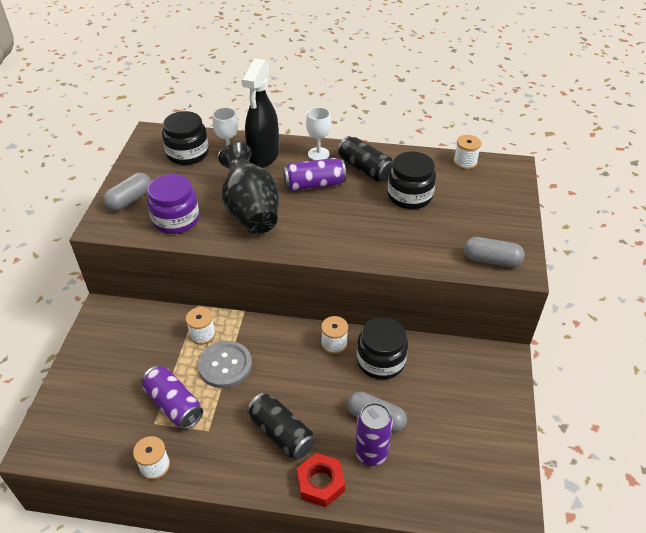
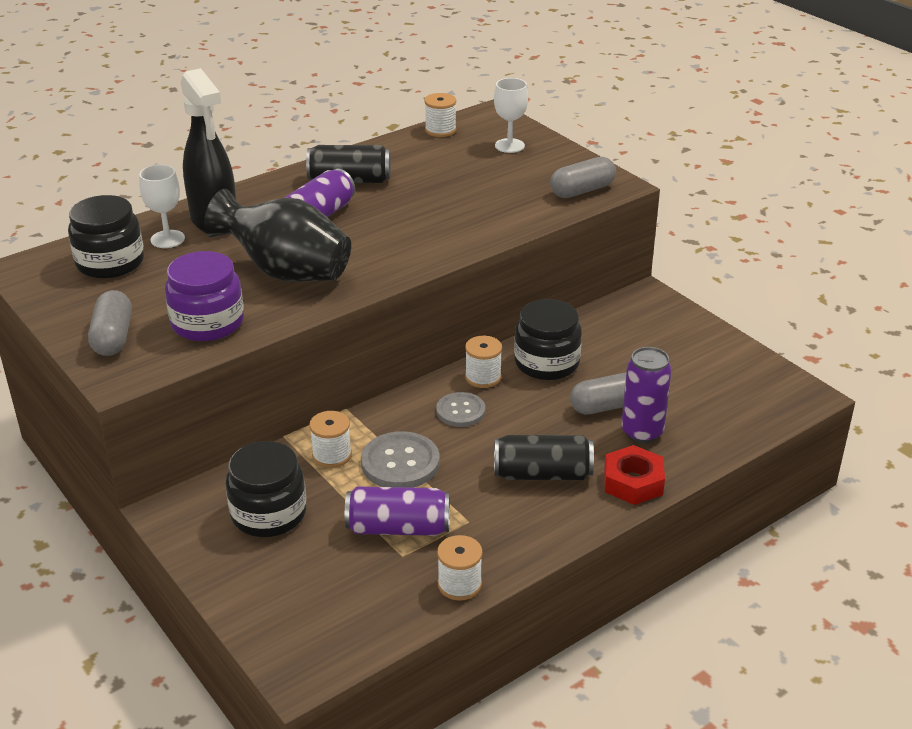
camera: 45 degrees left, 10 degrees down
(294, 357) = (460, 411): none -> grey button
(318, 154) = (276, 191): white goblet -> white goblet (509, 146)
(409, 196) = (431, 180): black jar -> black jar (268, 514)

